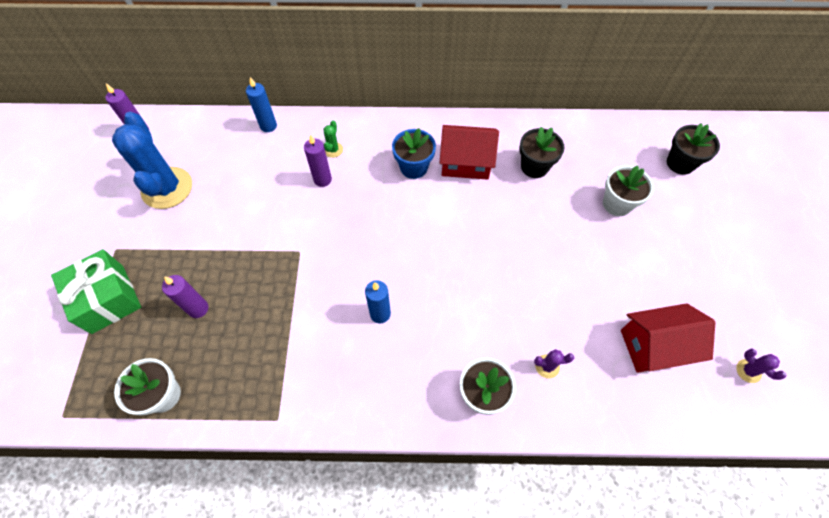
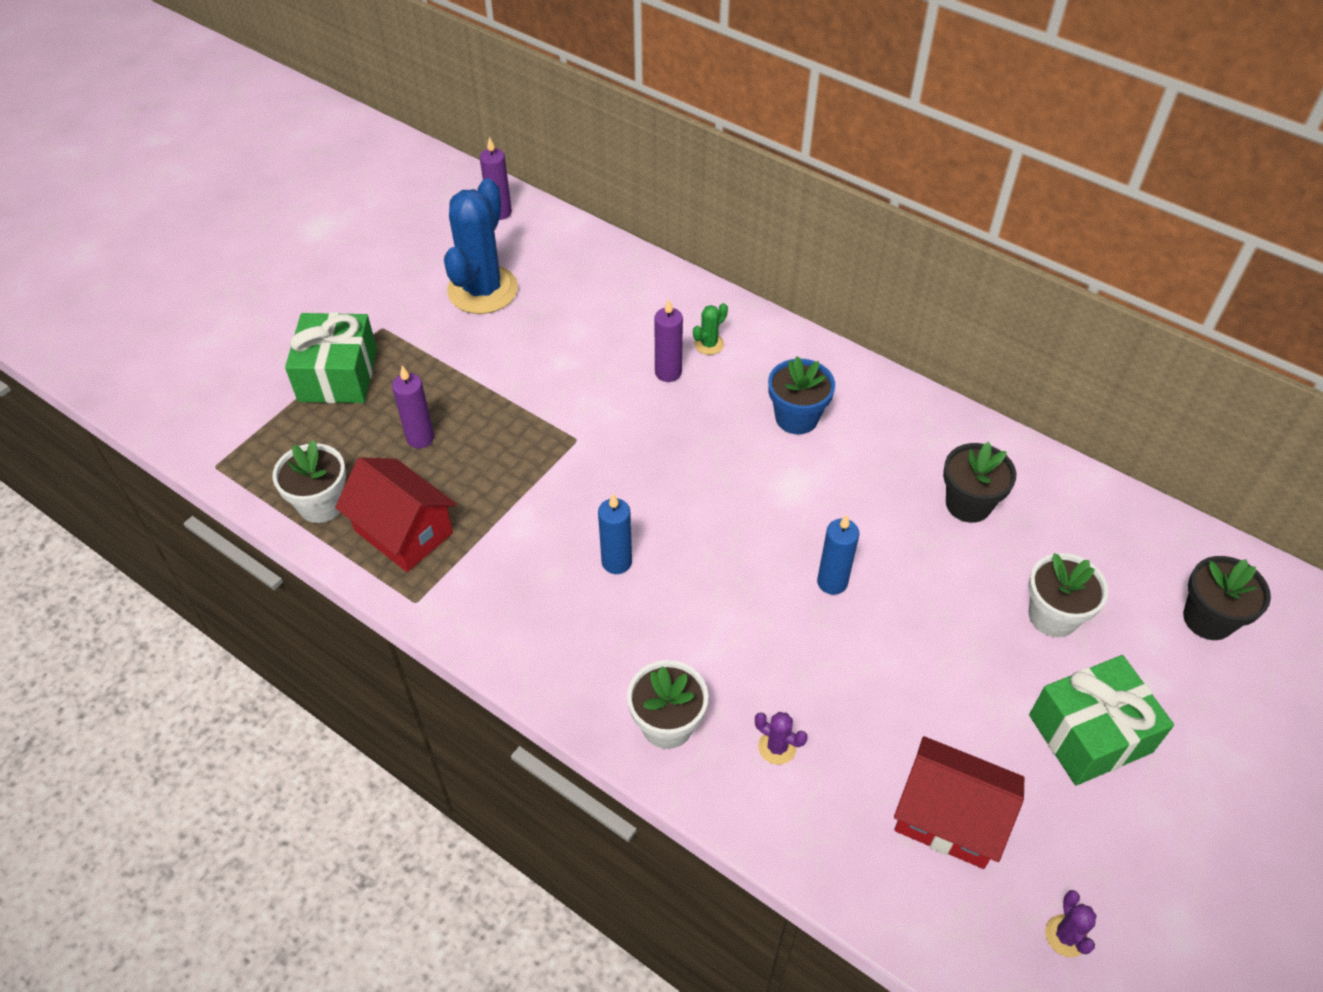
camera: 35 degrees right, 10 degrees down
(268, 126) = (651, 276): blue candle -> blue candle (832, 582)
(465, 163) = (872, 448): red house -> red house (403, 532)
(678, 256) = (1090, 733): none -> green gift

